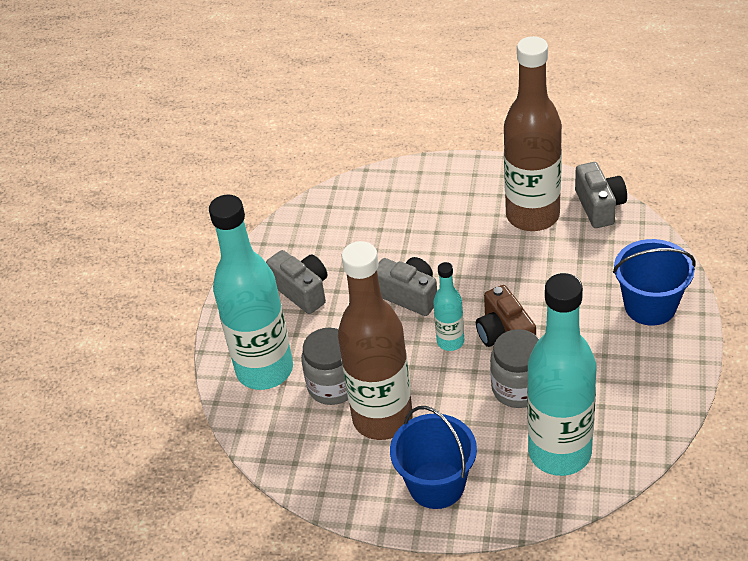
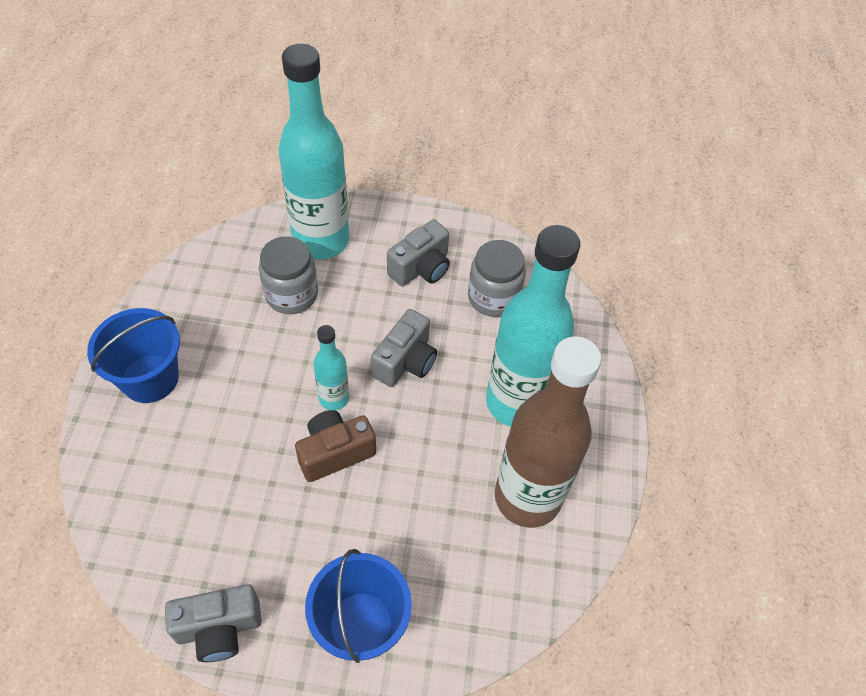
camera: 80 degrees right, 10 degrees up
(382, 418) = (242, 334): brown bottle -> none
(518, 388) = (256, 461): grey jar -> grey jar (493, 297)
(559, 452) = (160, 496): turquoise bottle -> turquoise bottle (516, 402)
(599, 206) = (543, 582): grey camera -> grey camera (219, 628)

